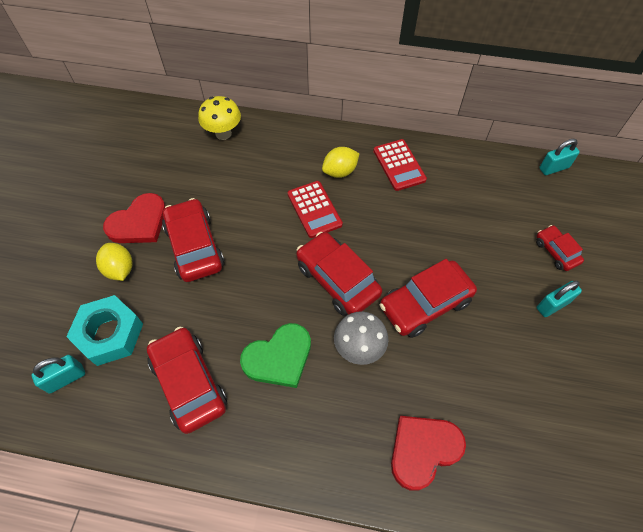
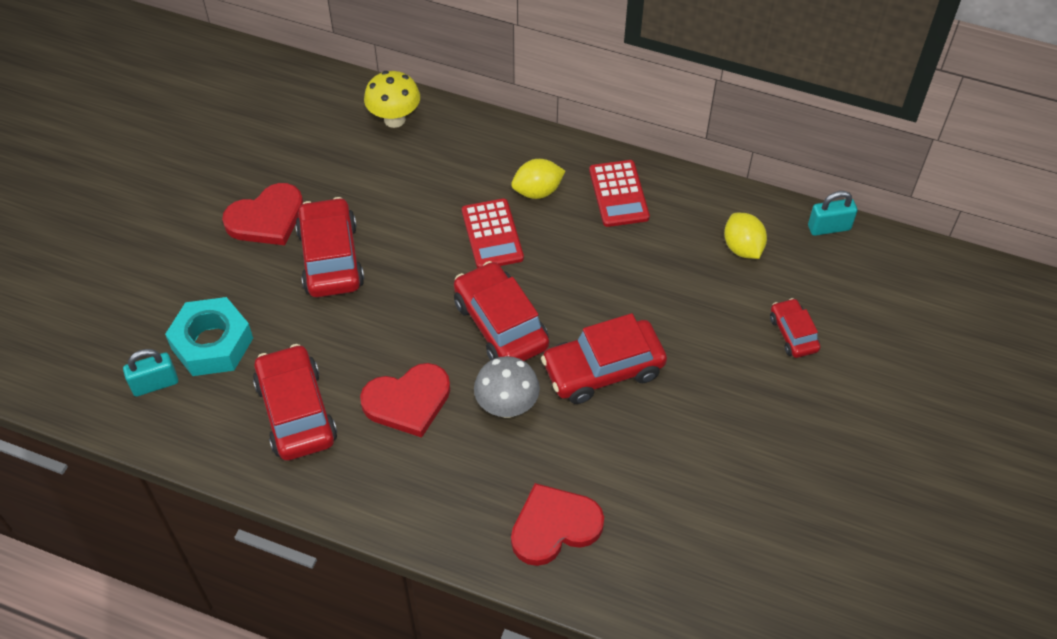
camera: 10 degrees right, 5 degrees down
(120, 269) = (235, 271): yellow lemon -> yellow lemon (742, 248)
(279, 357) = (408, 401): green heart -> red heart
(552, 305) = (765, 396): turquoise padlock -> none

